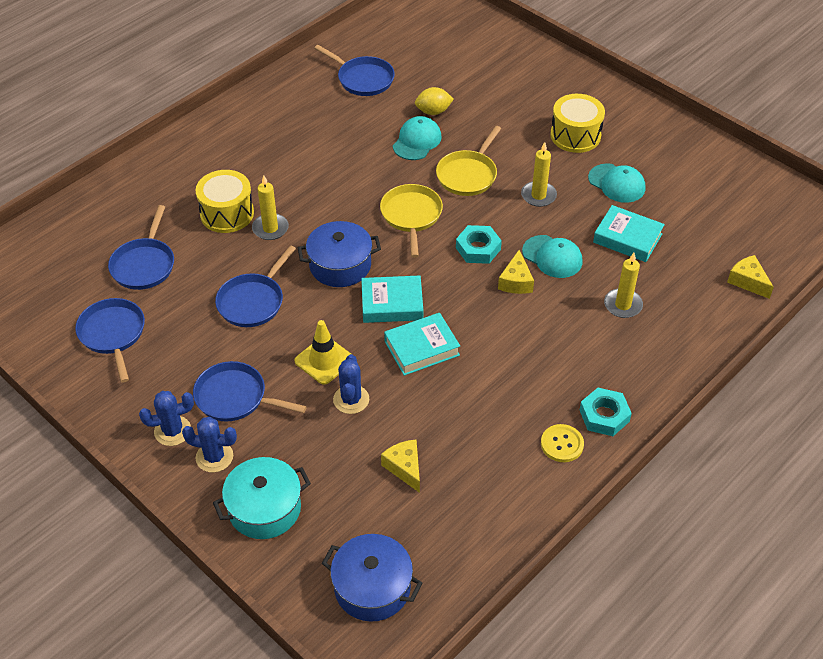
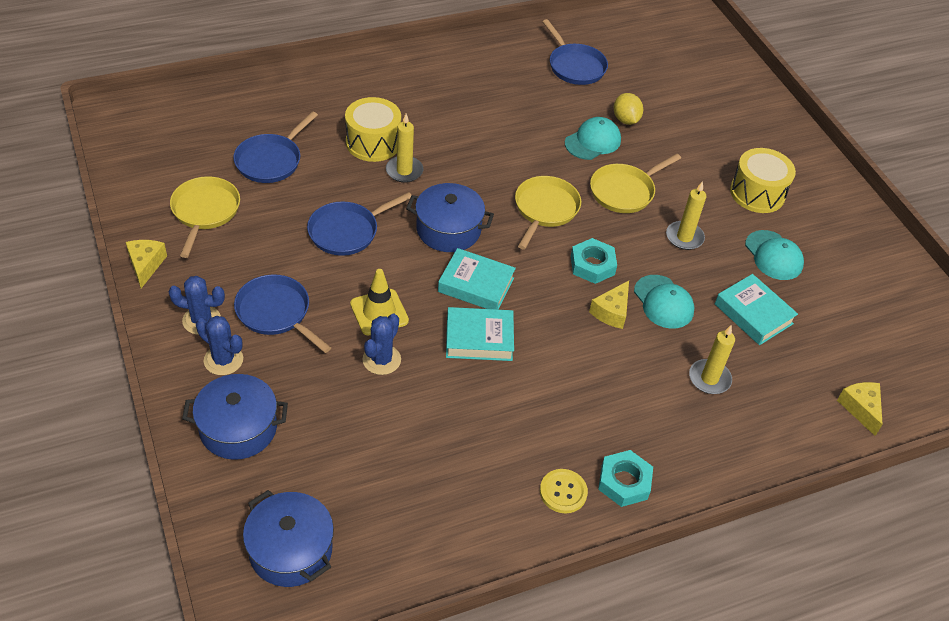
camera: 20 degrees right, 0 degrees up
(113, 334) = (205, 212): blue pan -> yellow pan
(264, 508) = (238, 428): turquoise pot -> blue pot
(404, 468) = (392, 447): yellow cheese -> yellow cheese (145, 265)
(433, 111) = (625, 120): yellow lemon -> yellow lemon turned 60 degrees clockwise

